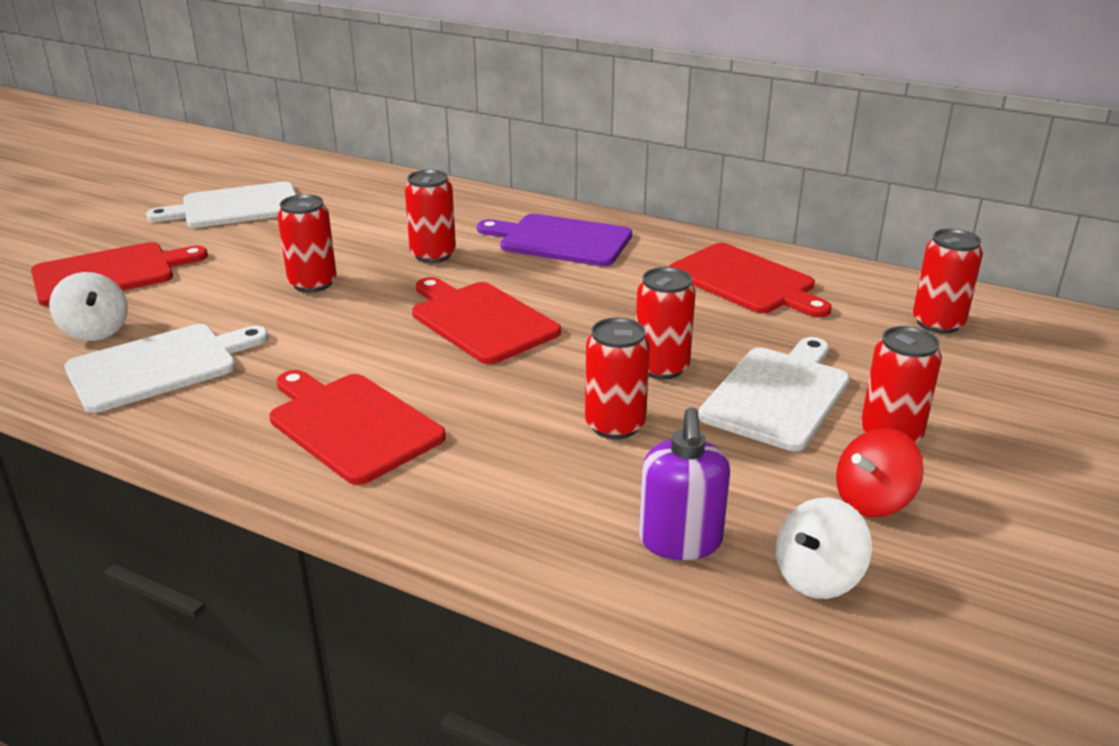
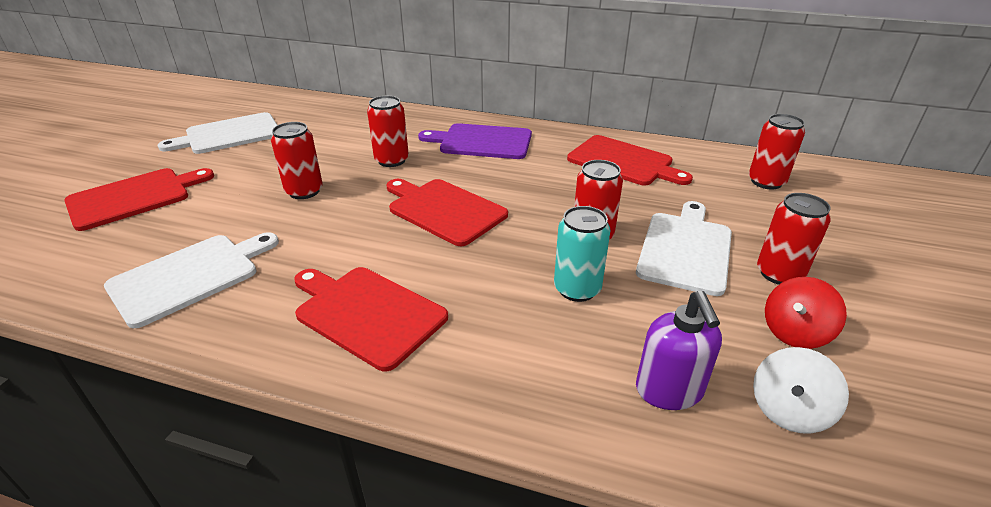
camera: 10 degrees left, 5 degrees up
(95, 331) = (128, 249): white spinning top -> none
(615, 425) = (577, 289): red can -> turquoise can

